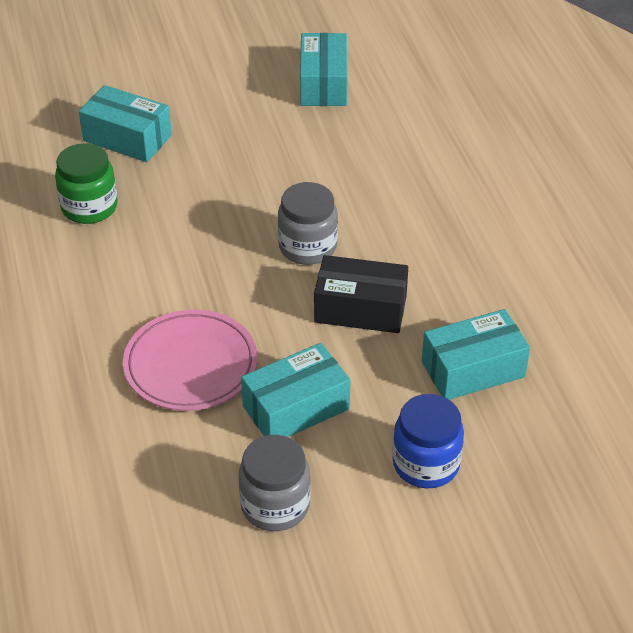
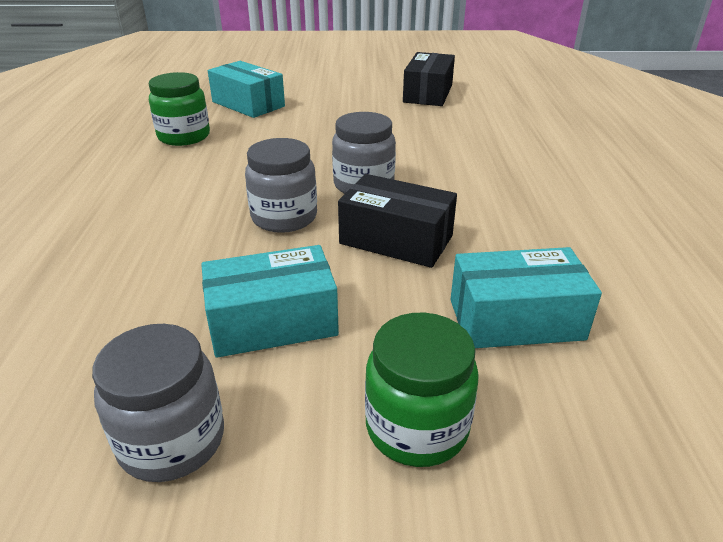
camera: 15 degrees right, 10 degrees down
(191, 365) = (182, 259): pink plate -> none
(253, 301) = (284, 217): none -> grey jar
(323, 84) = (428, 93): turquoise box -> black box
(426, 464) = (416, 427): blue jar -> green jar

